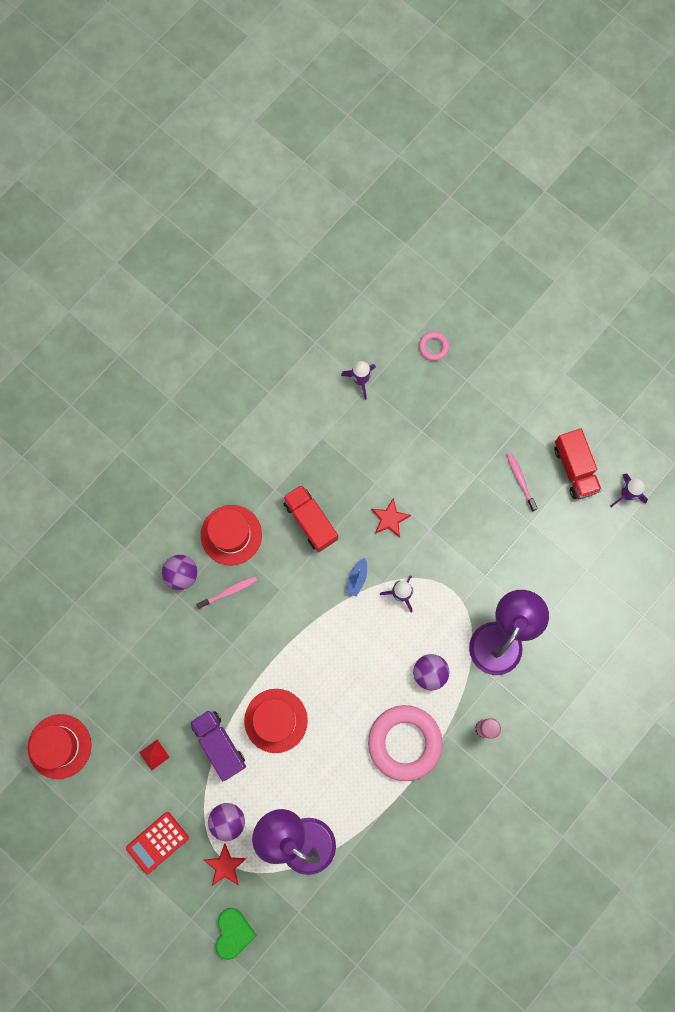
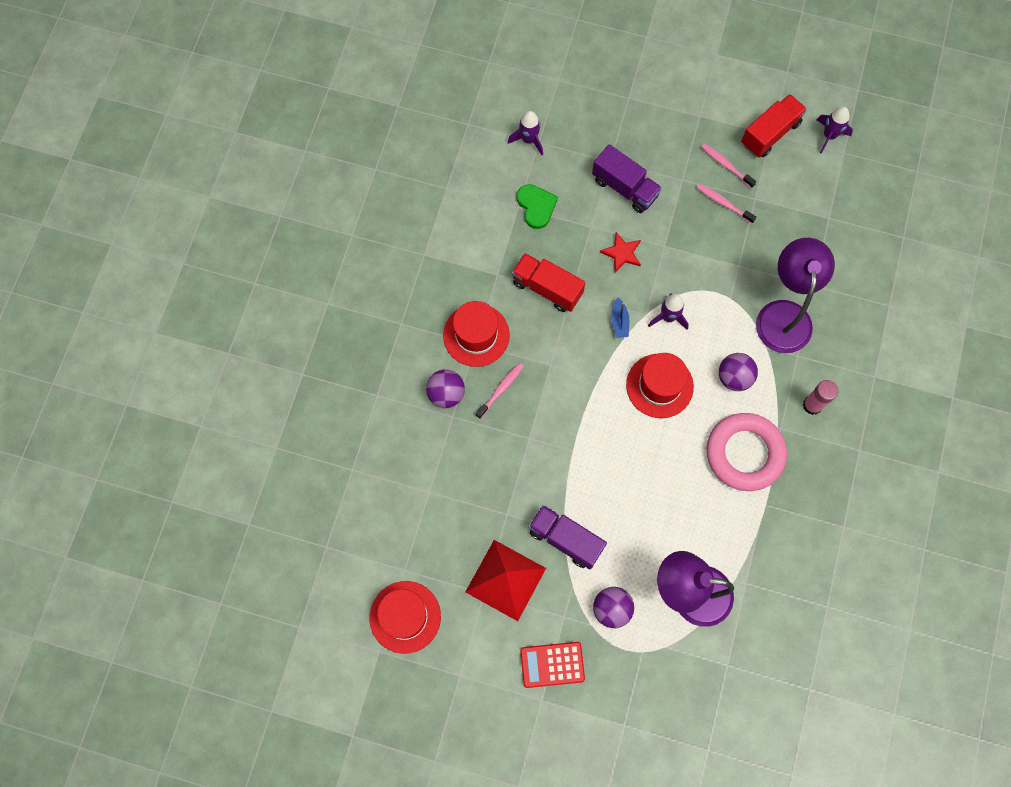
camera: 25 degrees left, 5 degrees down
(154, 754) = (505, 580): red pyramid -> red pyramid, size x2.43
(157, 842) = (552, 665): red calculator -> red calculator turned 60 degrees clockwise
(225, 866) = (631, 655): red star -> none
(233, 933) = (673, 717): green heart -> green heart (536, 206)
(276, 720) = (609, 490): red hat -> red hat (659, 386)
(421, 461) = (624, 188): none -> purple truck
(433, 347) = (582, 81): pink ring -> none
(500, 514) = (723, 203): none -> pink toothbrush
(574, 469) = (770, 133): red truck -> red truck turned 90 degrees counterclockwise

